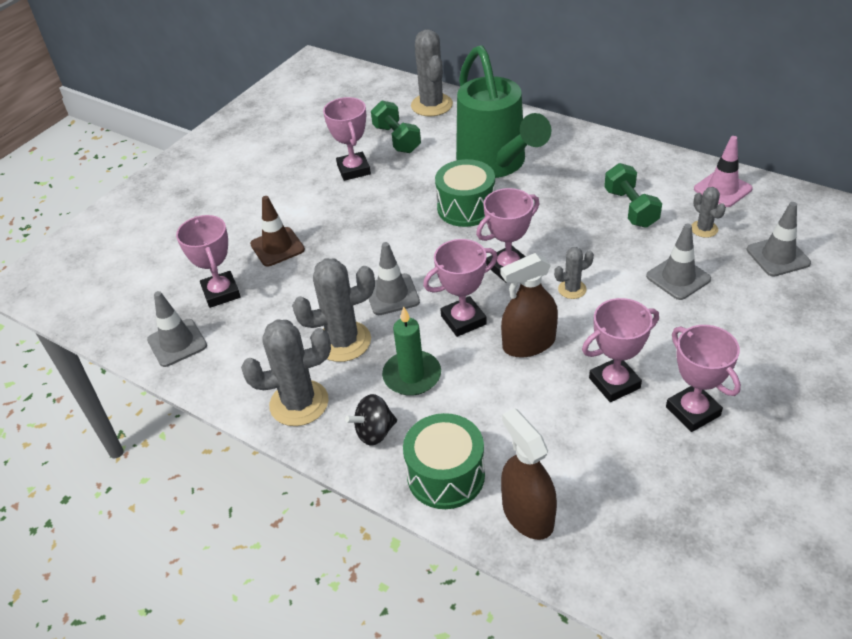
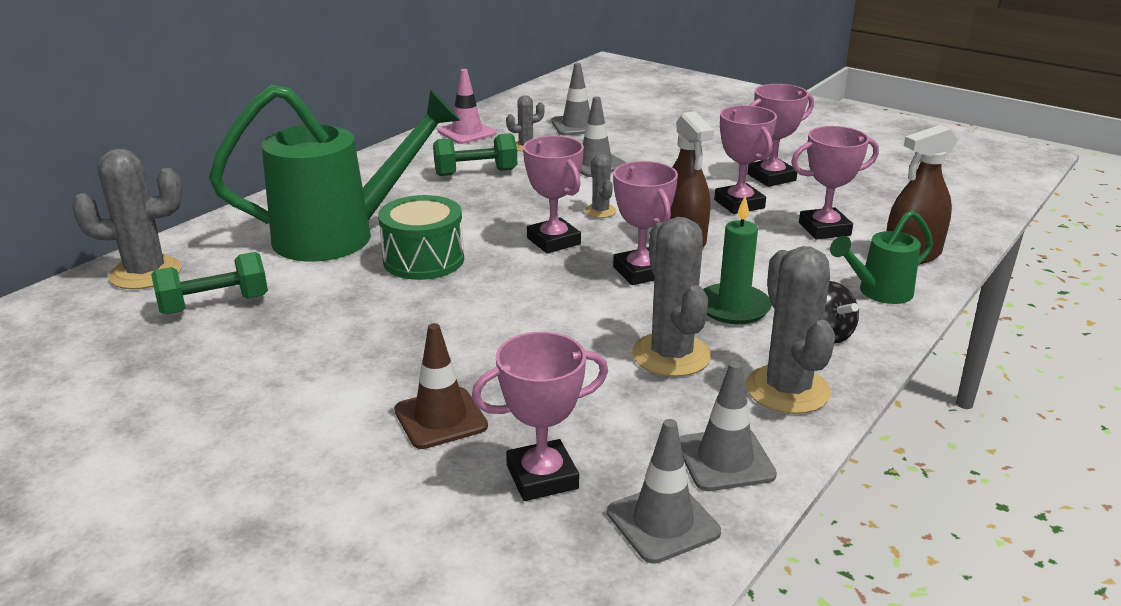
camera: 90 degrees left, 15 degrees down
(354, 170) = (270, 344): pink trophy -> pink trophy (824, 229)
(392, 294) = (584, 317): grey traffic cone -> grey traffic cone (725, 460)
(446, 475) = (878, 293): green drum -> green watering can

